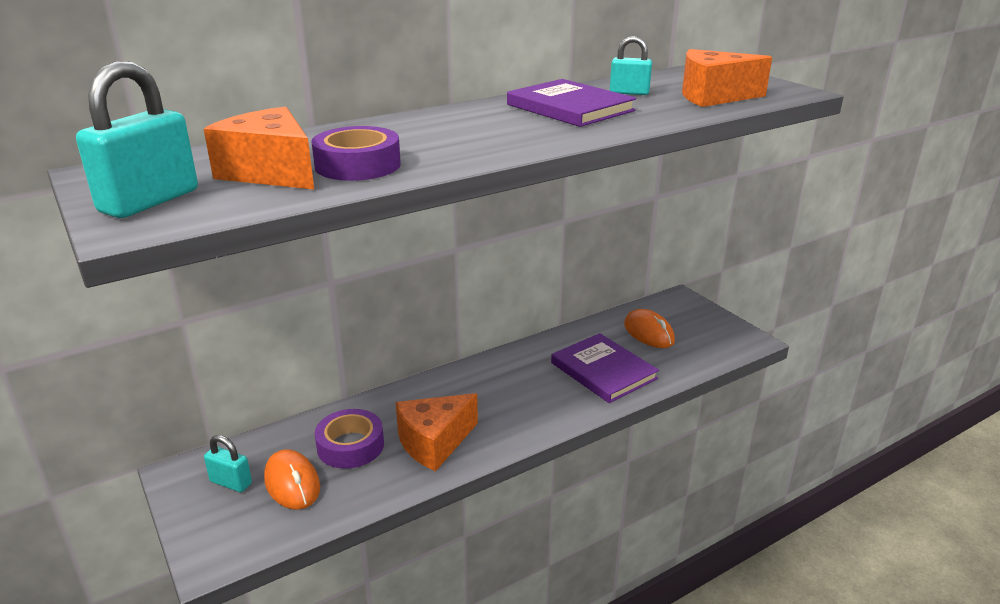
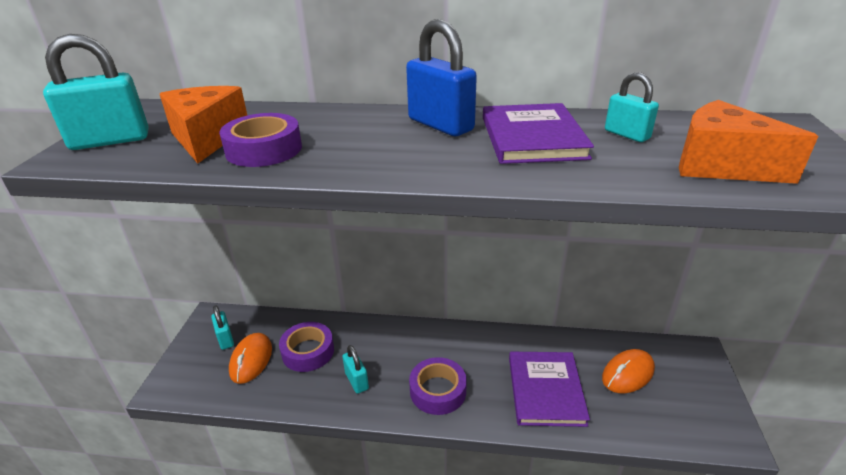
camera: 40 degrees right, 5 degrees up
(434, 443) = (356, 381): orange cheese -> turquoise padlock
(481, 115) = (440, 125): none -> blue padlock
(518, 413) = (438, 391): none -> purple tape
(648, 333) = (627, 374): orange mouse -> orange mouse turned 45 degrees clockwise

